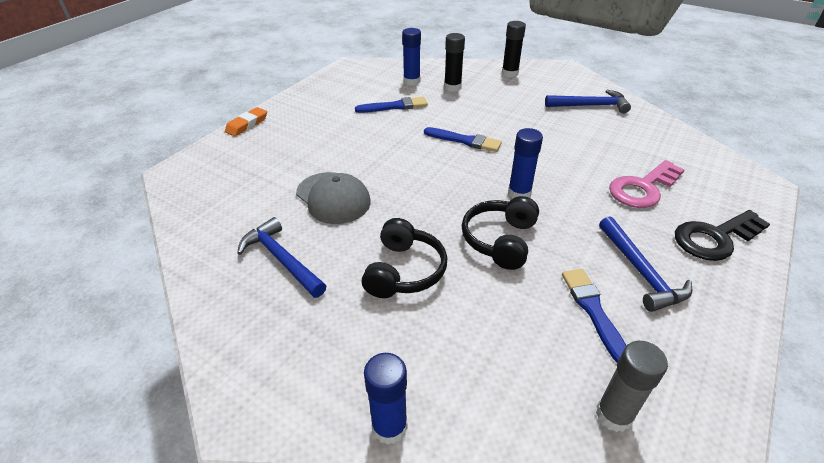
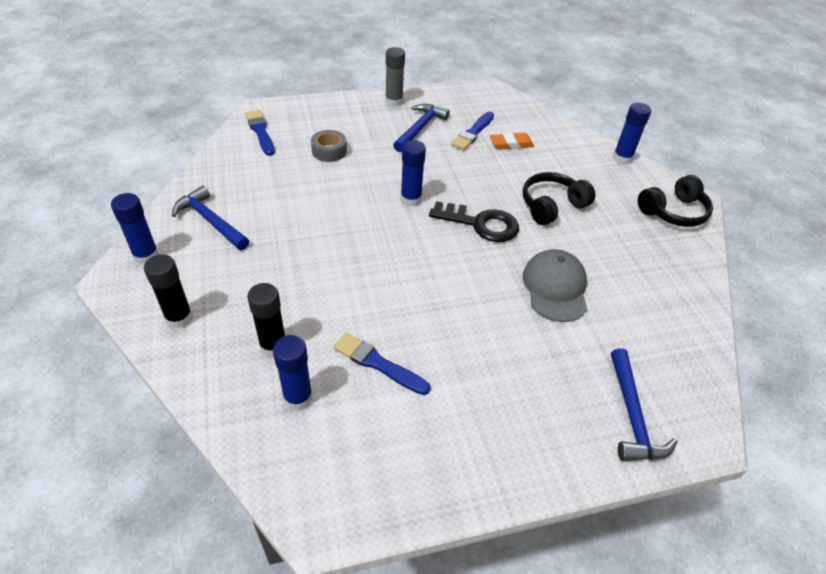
camera: 140 degrees left, 5 degrees up
(247, 124) = (581, 469): orange eraser -> orange eraser (511, 144)
(281, 259) = (632, 263): blue hammer -> blue hammer (632, 416)
(465, 141) = (377, 266): blue brush -> blue brush (260, 131)
(500, 240) = (470, 184): black headphones -> black headphones (673, 212)
(576, 79) = (146, 255): none -> blue glue stick
(613, 415) = (520, 110): grey glue stick -> grey glue stick (394, 101)
(643, 188) = (329, 151): pink key -> grey tape
(715, 238) = (351, 114): black key -> black key (481, 224)

